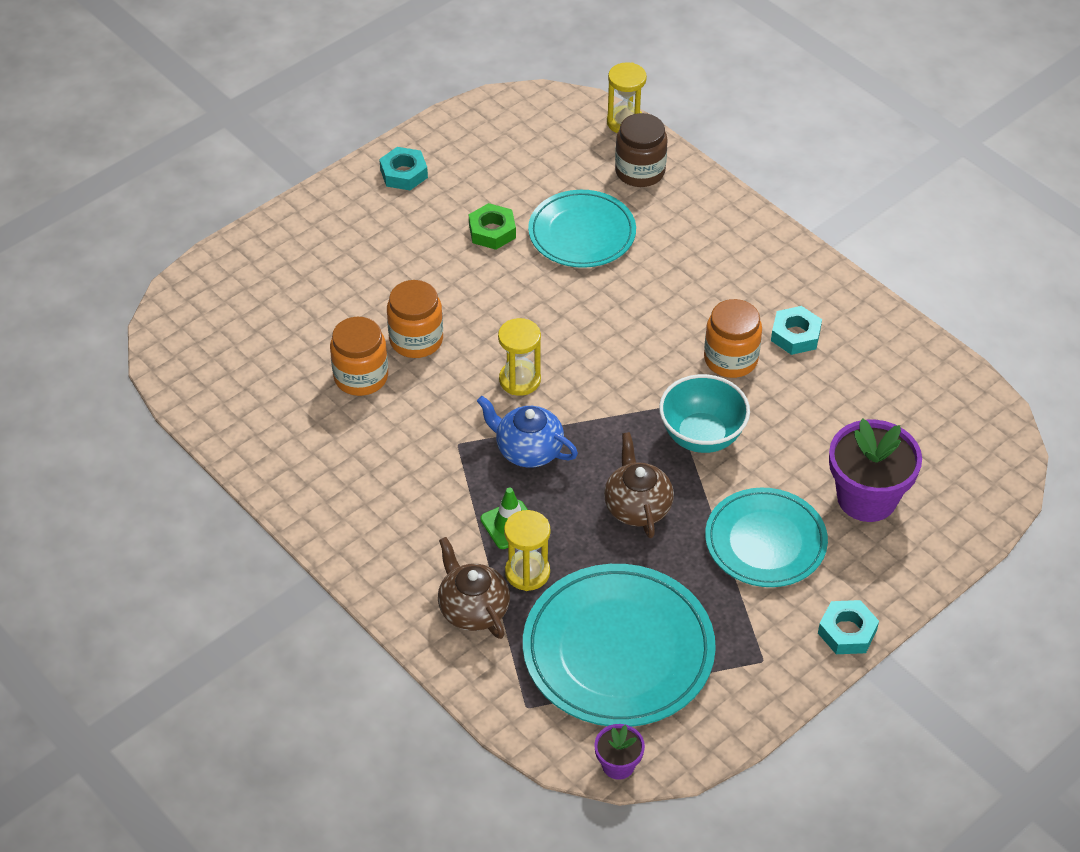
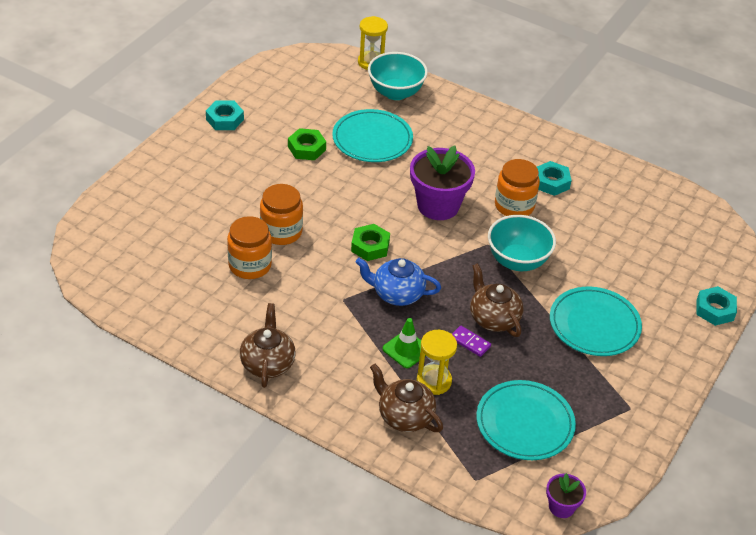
camera: 20 degrees left, 5 degrees down
(334, 507) = (267, 363): none -> brown teapot
(520, 380) = (370, 246): yellow hourglass -> green nut
(594, 532) = (470, 342): none -> purple domino
(618, 650) = (525, 423): turquoise plate -> turquoise plate, size x0.66
(640, 171) = (395, 93): brown jar -> turquoise bowl
(847, 632) = (679, 375): turquoise nut -> turquoise nut (715, 310)
(866, 498) = (649, 281): purple flower pot -> purple flower pot (438, 205)

